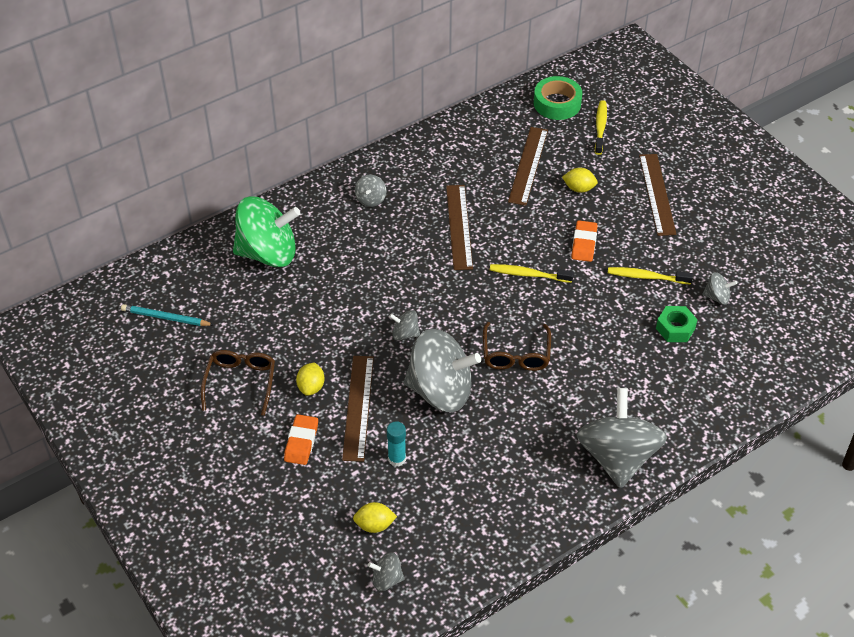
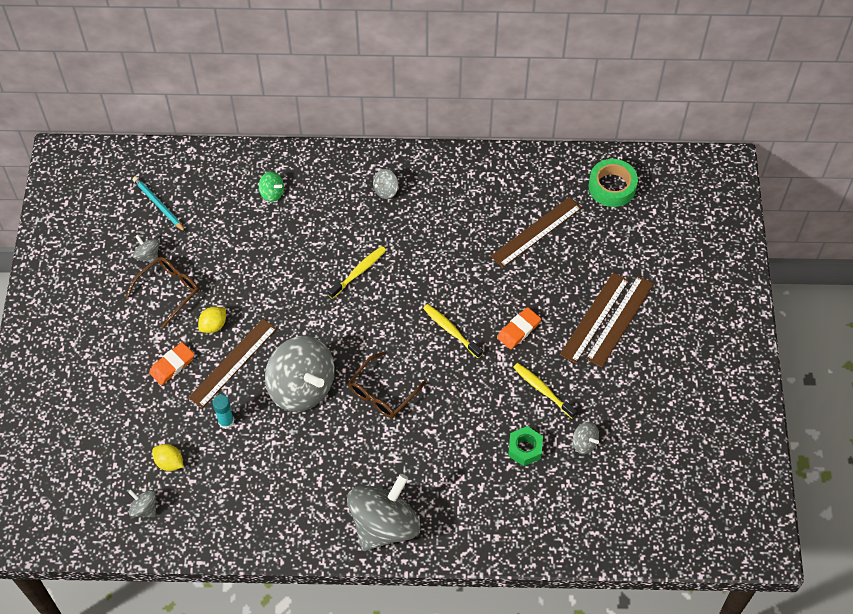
camera: 35 degrees right, 10 degrees up
(268, 253) = (272, 193): green spinning top -> green spinning top, size x0.42
(405, 334) = (315, 323): grey spinning top -> grey spinning top (148, 255)
(459, 226) = (433, 255): brown ruler -> brown ruler (594, 317)
(579, 188) = (559, 277): yellow lemon -> none
(600, 127) = (628, 230): yellow toothbrush -> yellow toothbrush (358, 272)

